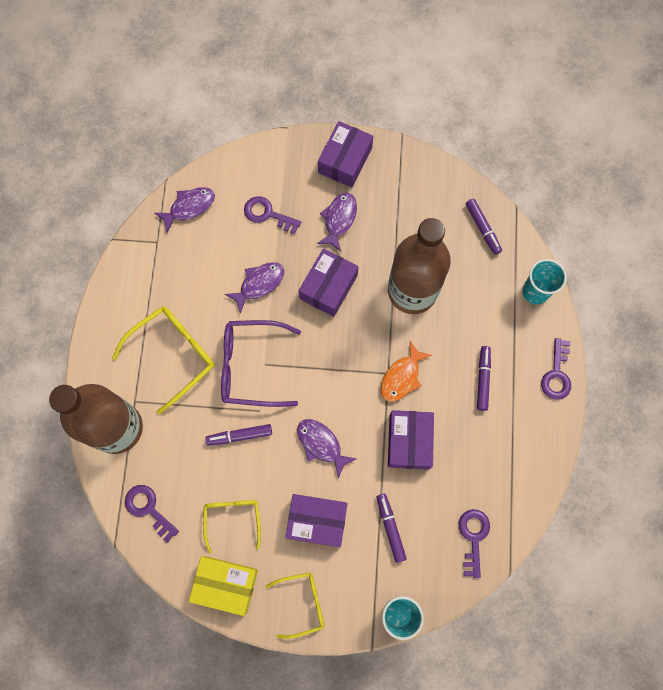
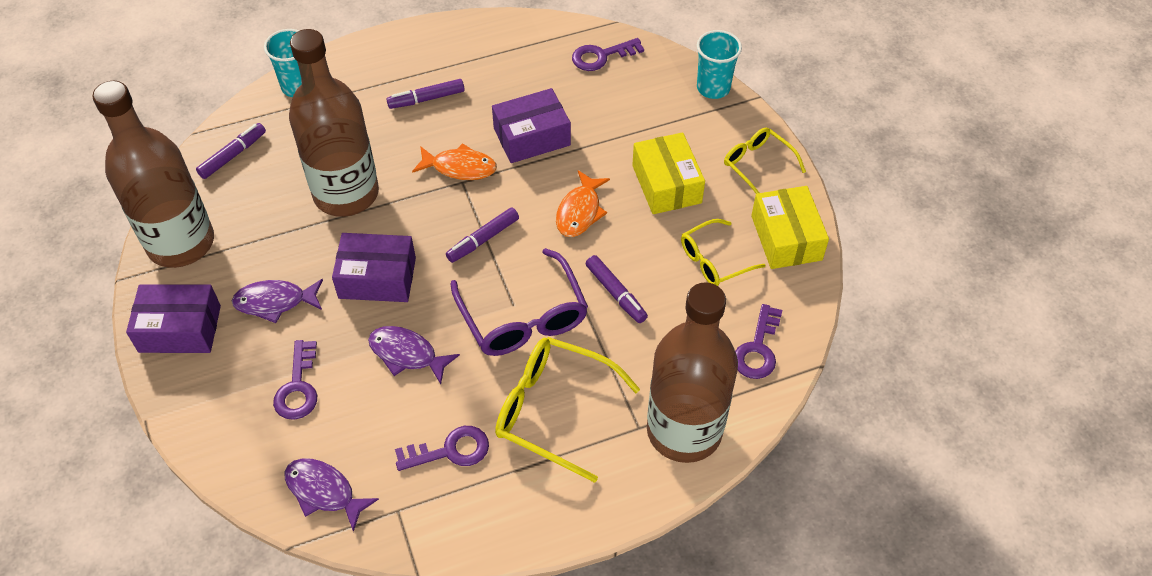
camera: 115 degrees left, 20 degrees down
(317, 521) = (666, 184): purple box -> yellow box
(321, 444) = (580, 211): purple fish -> orange fish
(390, 527) = (633, 121): purple marker -> purple marker (483, 239)
(416, 177) = (181, 243): none -> brown bottle
(556, 374) = (390, 44): purple key -> purple key (450, 450)

